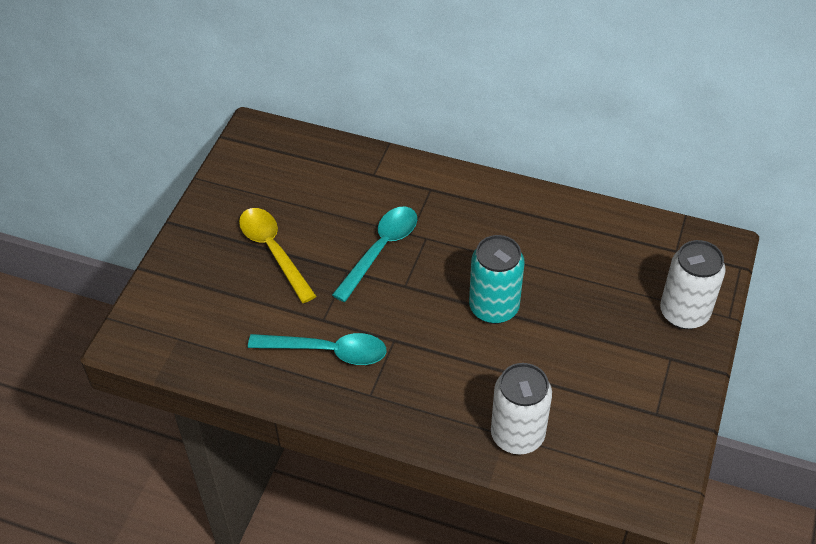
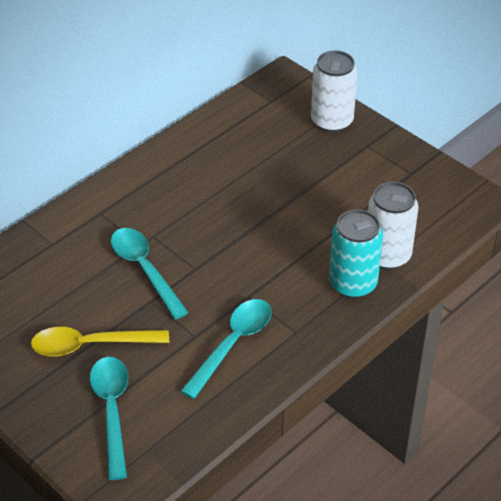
camera: 65 degrees left, 5 degrees down
(210, 296) = (112, 410): none -> turquoise spoon
(494, 307) = (257, 222): turquoise can -> turquoise can (353, 284)

